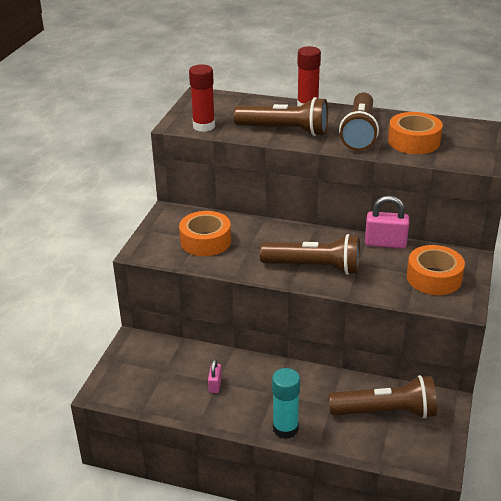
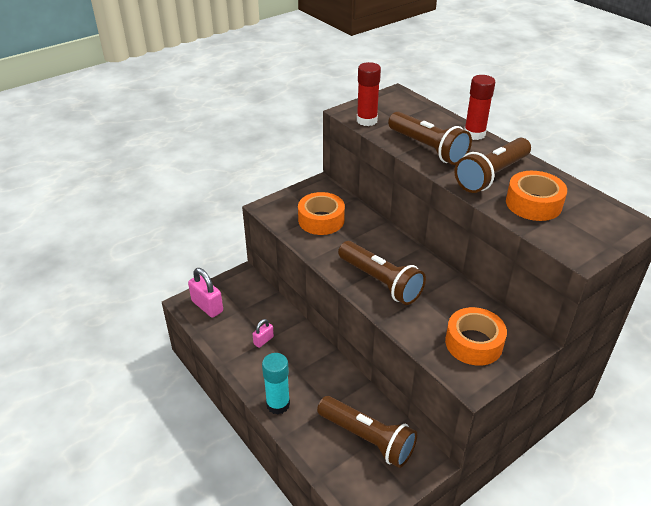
camera: 35 degrees right, 5 degrees up
(385, 243) = (464, 290): pink padlock -> pink padlock (207, 306)

